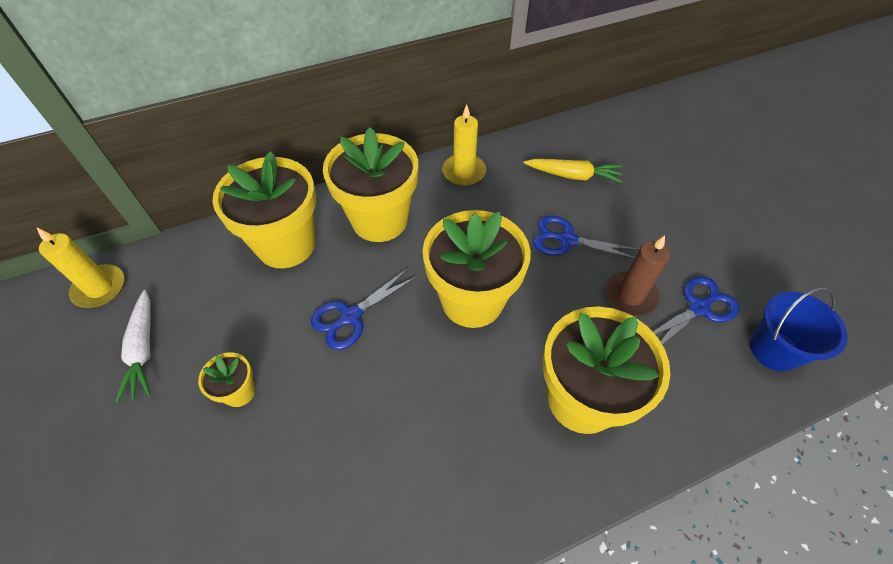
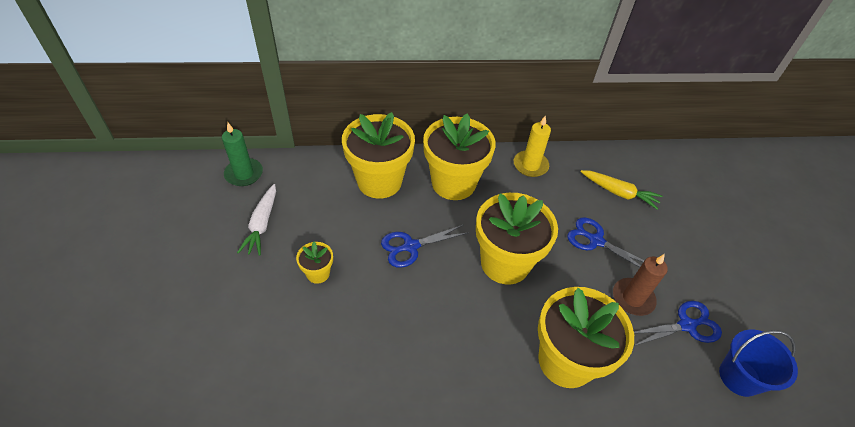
camera: 15 degrees right, 5 degrees down
(99, 288) = (244, 174): yellow candle -> green candle

